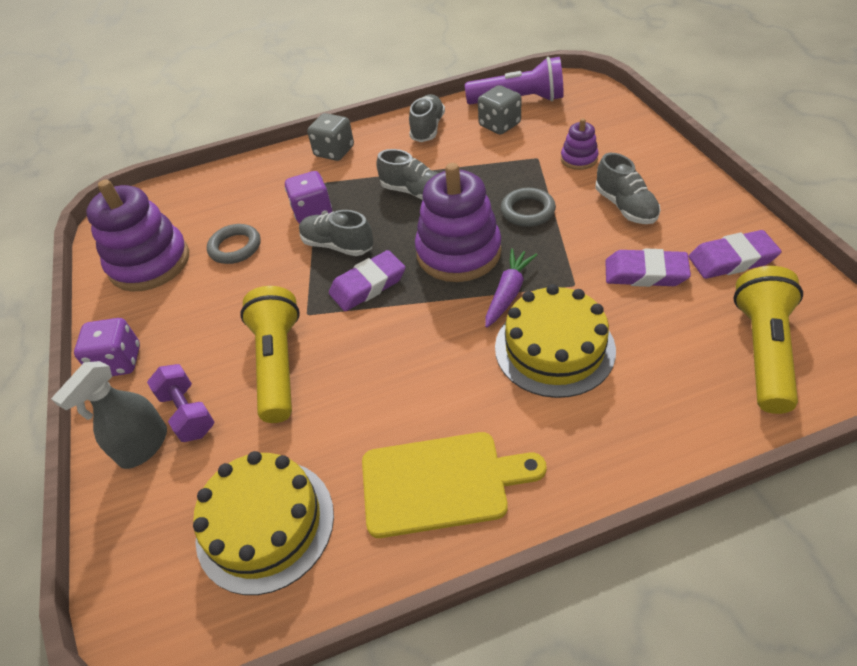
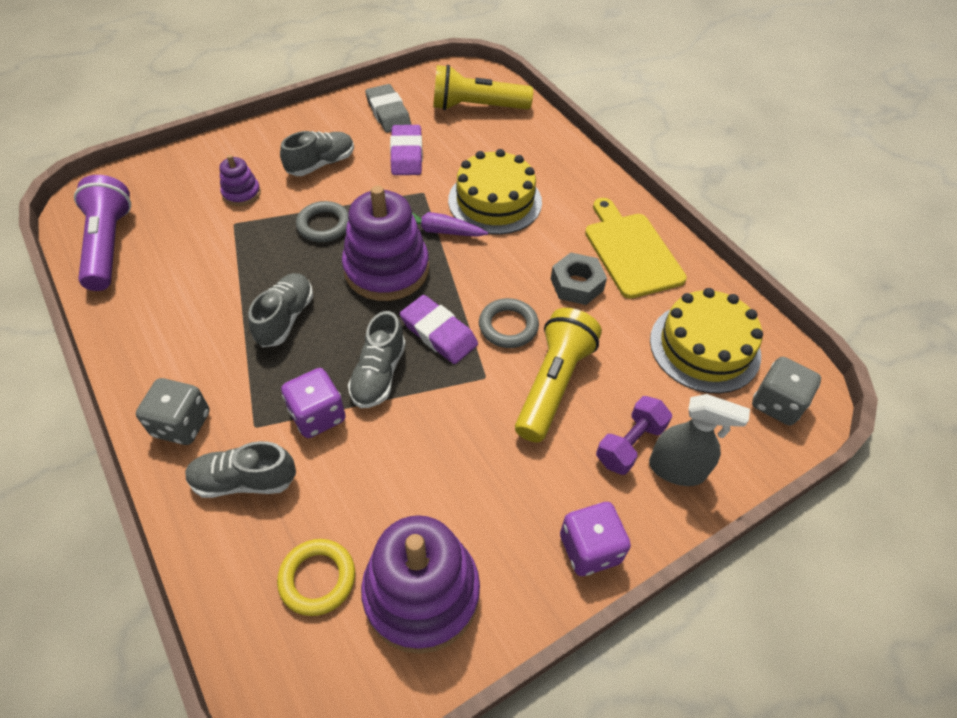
camera: 110 degrees left, 5 degrees up
(190, 216) = (317, 579): none -> yellow ring
(235, 247) = (385, 487): grey ring -> grey ring (508, 326)
(278, 364) = (553, 384): yellow flashlight -> yellow flashlight turned 135 degrees clockwise
(399, 408) = (576, 284): none -> grey nut
(427, 128) = (149, 326): grey shoe -> grey shoe (244, 481)
(499, 125) = (160, 258): grey dice -> grey dice (777, 403)
(732, 260) = (388, 113): purple eraser -> grey eraser

